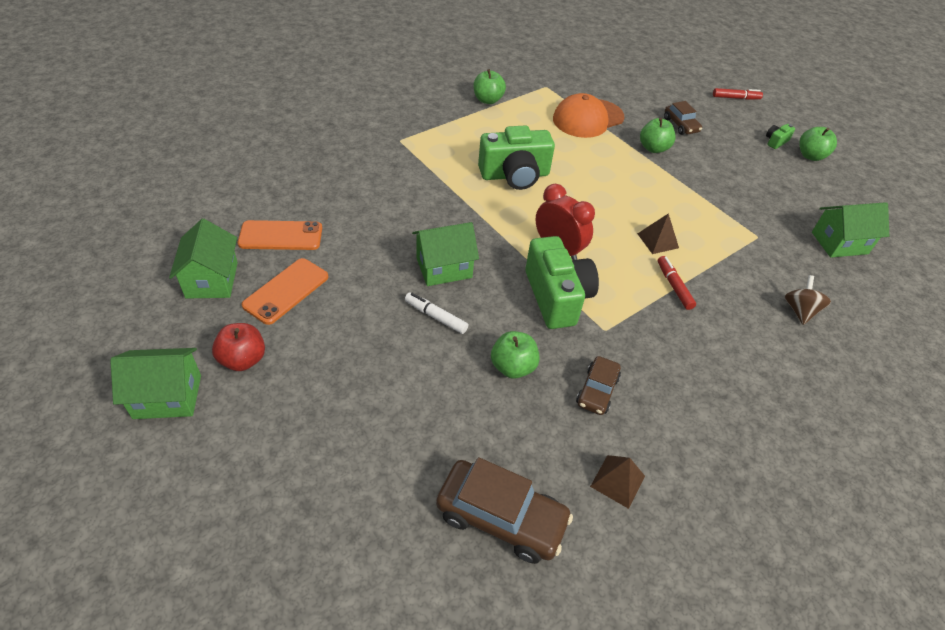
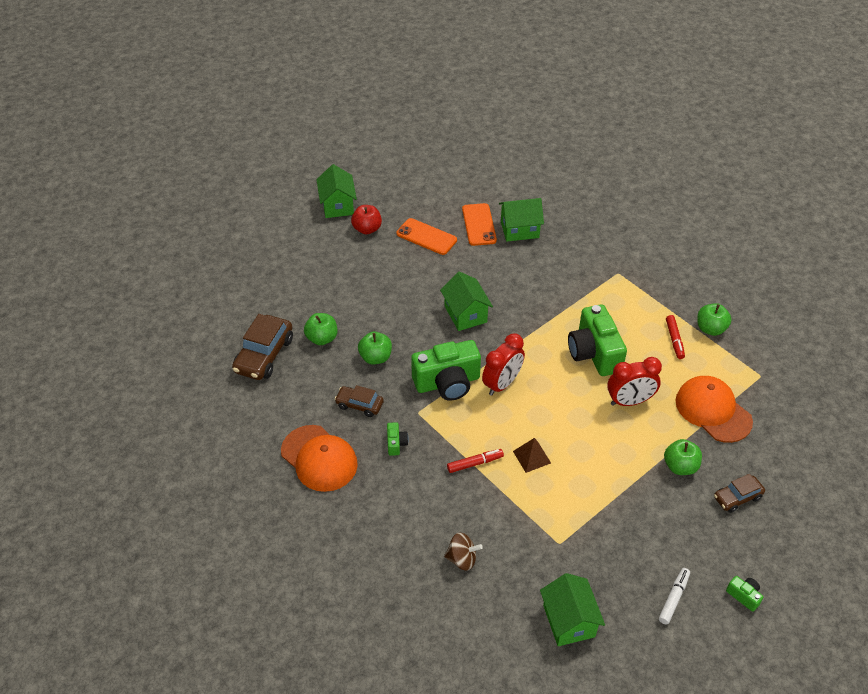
camera: 90 degrees right, 0 degrees up
(212, 280) = (430, 202): green house -> green house (519, 230)
(436, 316) = (415, 314): white marker -> white marker (673, 598)
(579, 163) = (629, 401): none -> red clock
(617, 481) = (289, 413): brown pyramid -> none
(656, 355) = (396, 443): none -> green camera
(692, 443) = (319, 458): none -> orange cap
(736, 98) = (829, 567): red marker -> red marker (674, 340)
(810, 156) = (727, 630): green apple -> green apple (322, 338)

